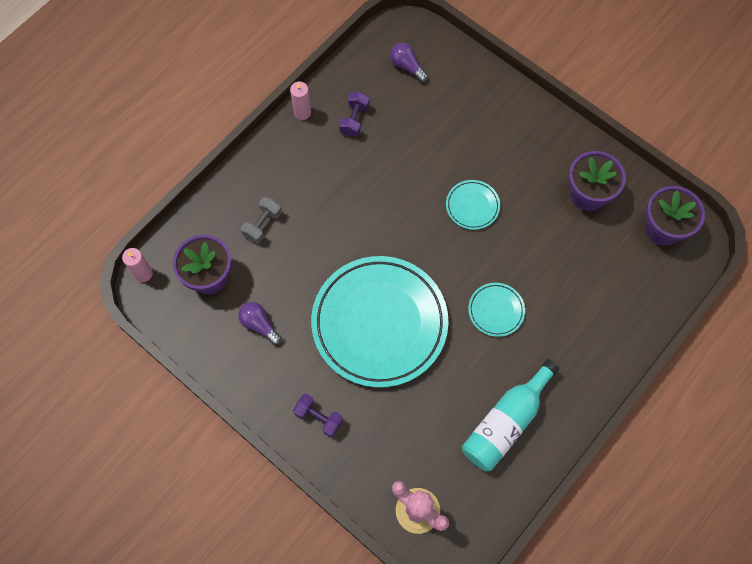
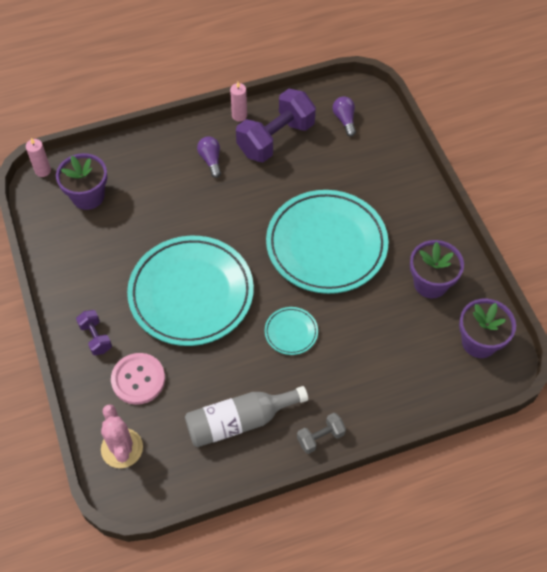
camera: 30 degrees right, 10 degrees down
(259, 325) = (100, 248): purple light bulb -> purple light bulb (211, 160)
(262, 225) = (153, 179): grey dumbbell -> grey dumbbell (320, 437)
(354, 120) = (276, 139): purple dumbbell -> purple dumbbell, size x2.07
(387, 436) = (138, 379): none -> pink button
(472, 206) = (326, 245): turquoise plate -> turquoise plate, size x2.39
(506, 422) = (239, 421): turquoise bottle -> grey bottle

